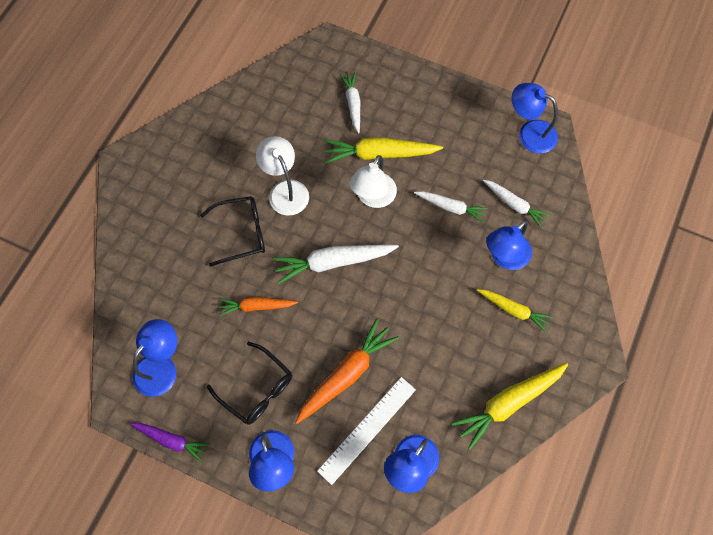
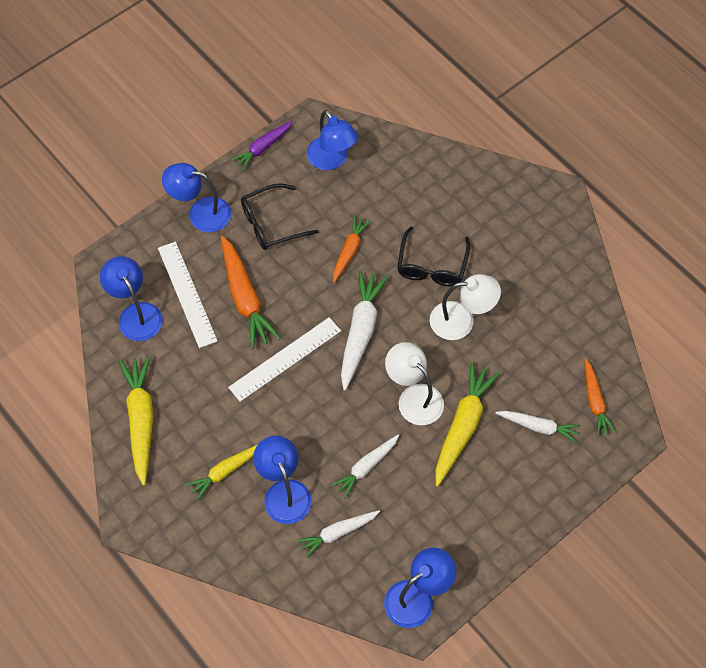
camera: 115 degrees right, 5 degrees down
(312, 75) = (594, 401): none -> orange carrot
(389, 311) = (285, 359): none -> white ruler

